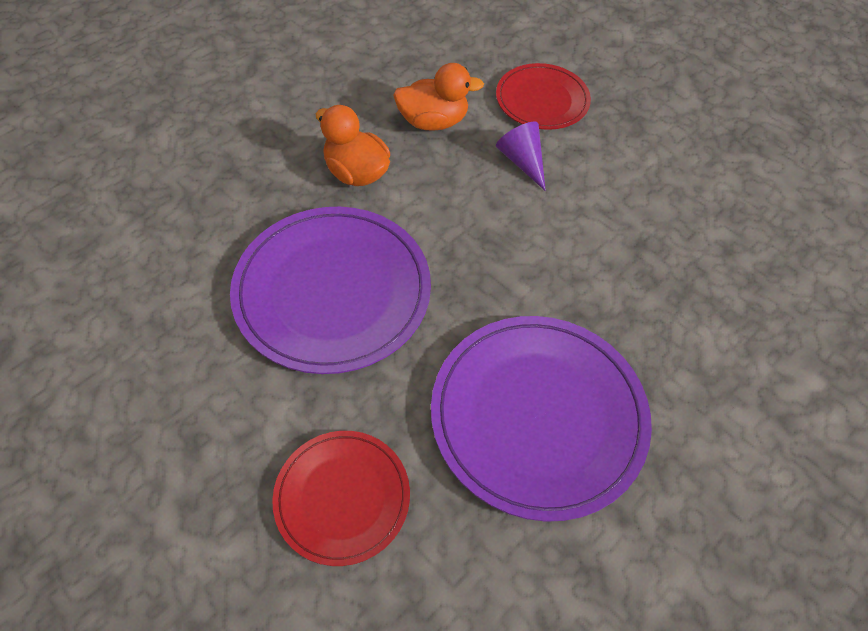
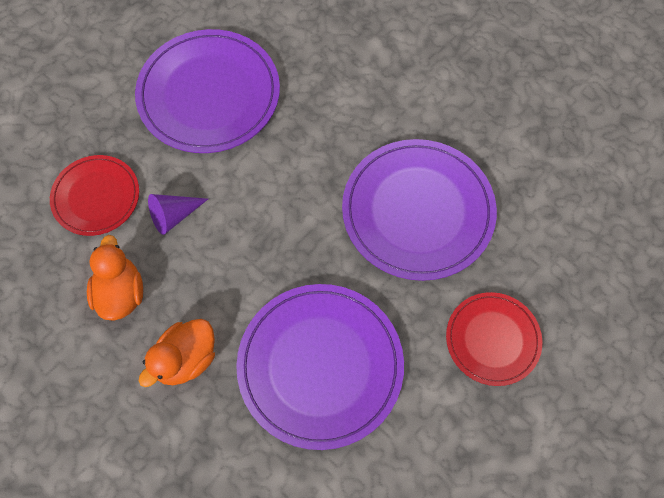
camera: 90 degrees left, 10 degrees up
(686, 191) = (209, 94): none -> purple plate

